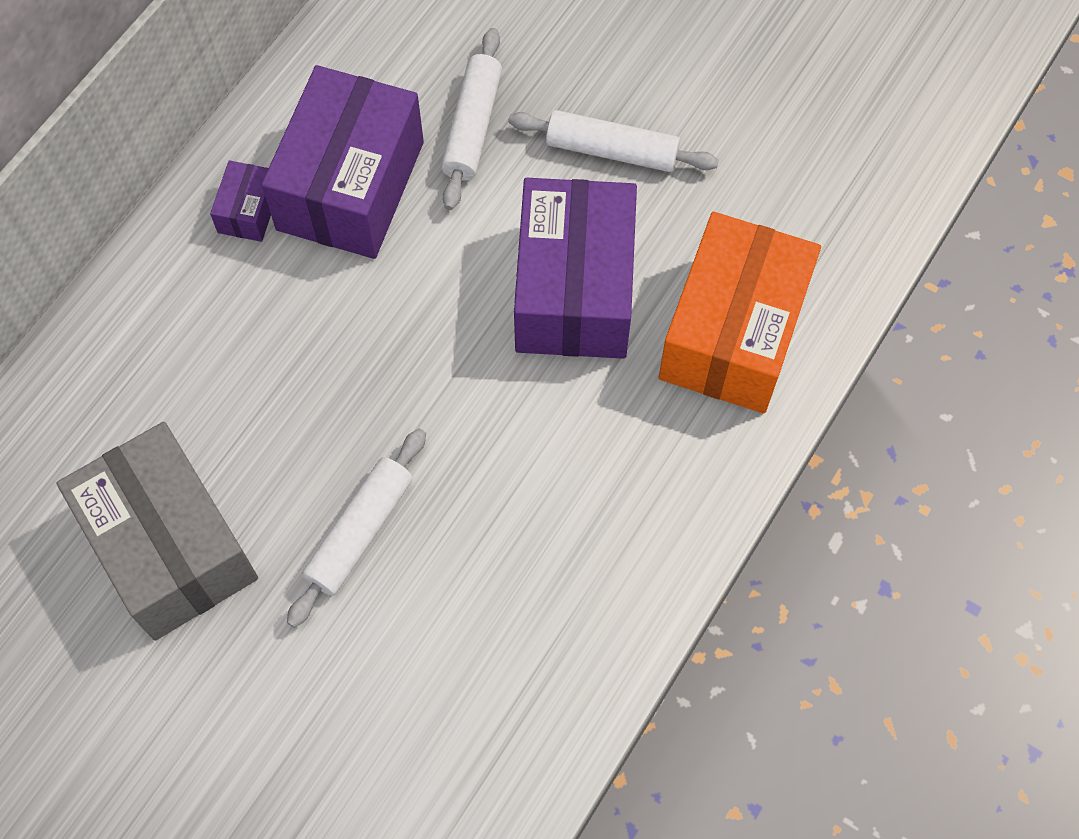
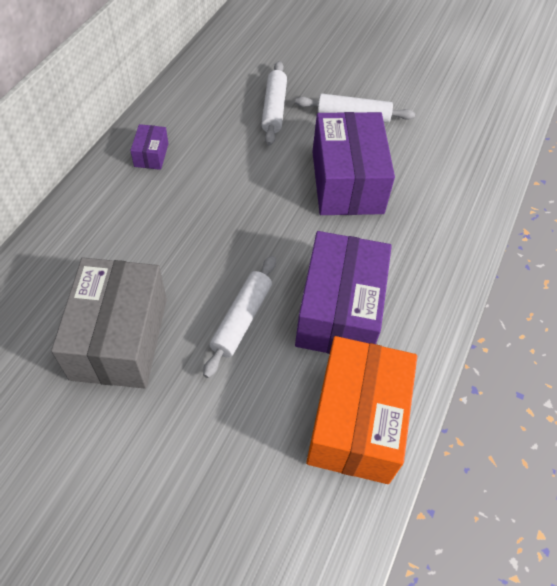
camera: 10 degrees left, 10 degrees down
(170, 546) = (119, 338): grey box -> grey box turned 45 degrees clockwise
(350, 185) = (209, 139): purple box -> purple box (339, 311)
(733, 333) = (442, 197): orange box -> orange box (356, 422)

